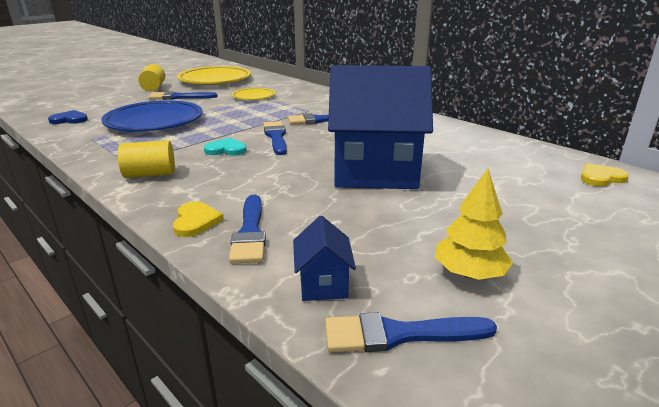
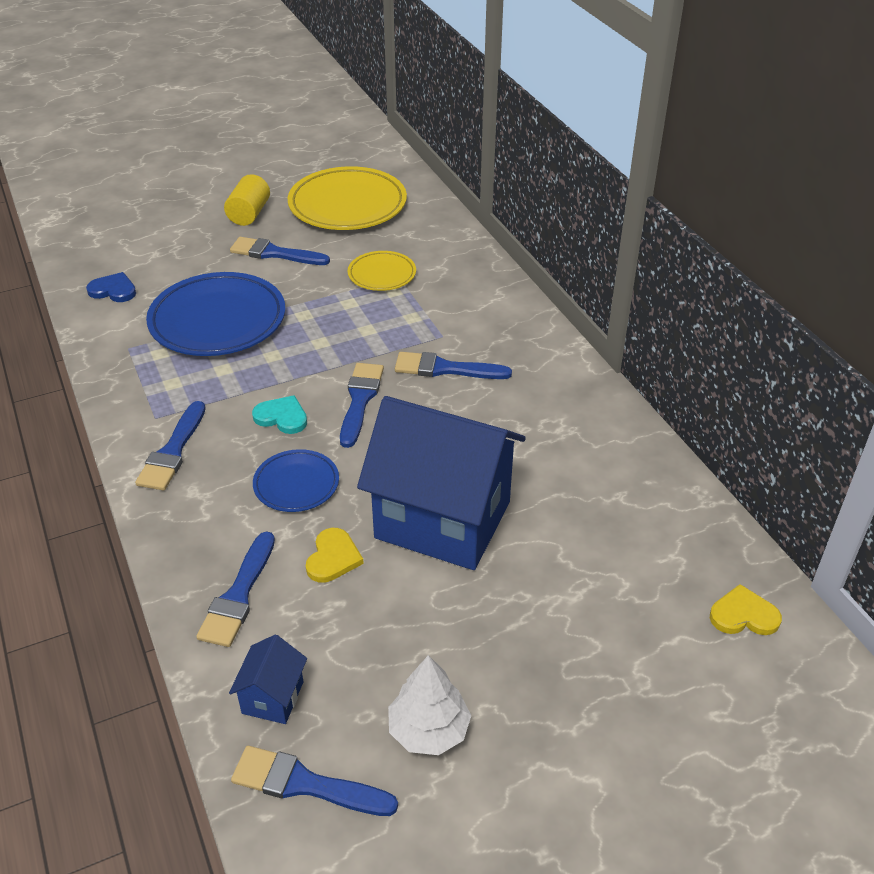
camera: 20 degrees right, 15 degrees up
(150, 174) = (173, 451): yellow cylinder -> blue brush
(196, 221) = (191, 558): yellow heart -> yellow heart (333, 558)
(258, 174) = (296, 484): none -> blue plate
(469, 273) = (429, 730): yellow tree -> white tree

